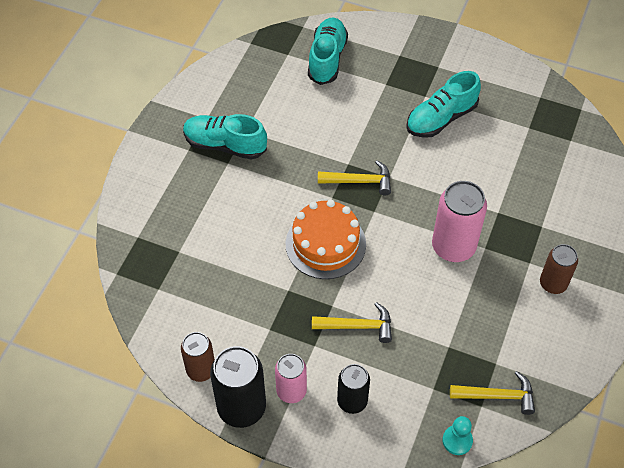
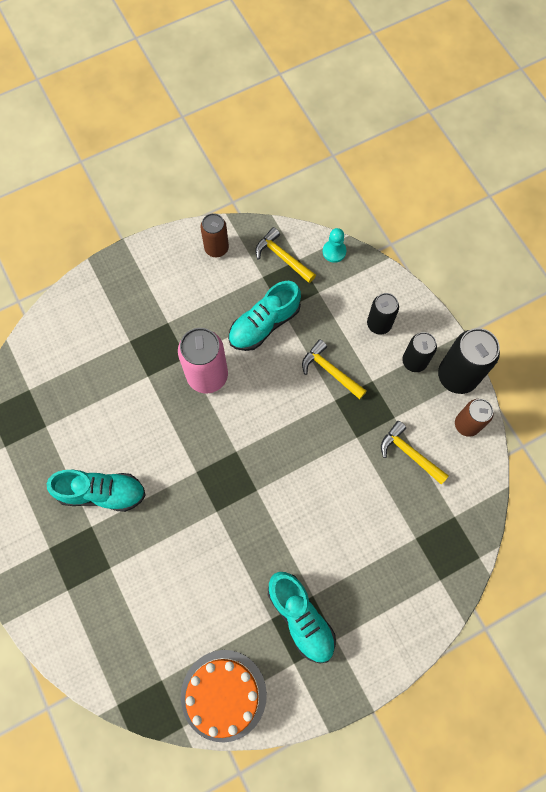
camera: 140 degrees left, 15 degrees up
(291, 391) = (414, 361): pink can -> black can
(325, 244) = (297, 453): orange cake -> orange cake (223, 695)
(327, 59) = (132, 642): turquoise shoe -> turquoise shoe (264, 324)
(359, 181) = (222, 487): yellow hammer -> yellow hammer (409, 453)
(553, 284) = (169, 296): brown can -> brown can (216, 248)

